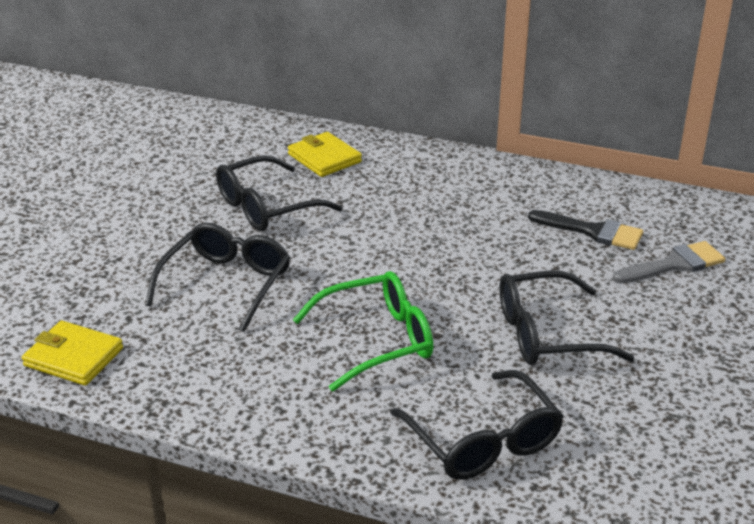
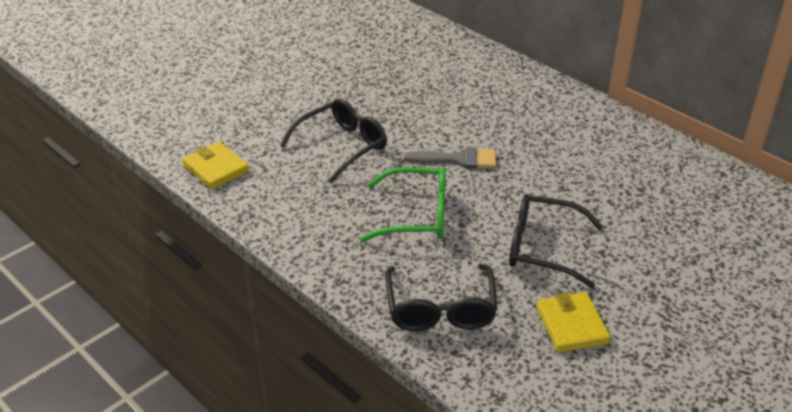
camera: 25 degrees right, 5 degrees up
(266, 207) = (405, 98): black glasses -> none
(324, 158) = (471, 71): yellow wallet -> yellow wallet (571, 325)
(592, 231) = (637, 181): black brush -> none
(674, 264) = (684, 225): grey brush -> grey brush (457, 159)

